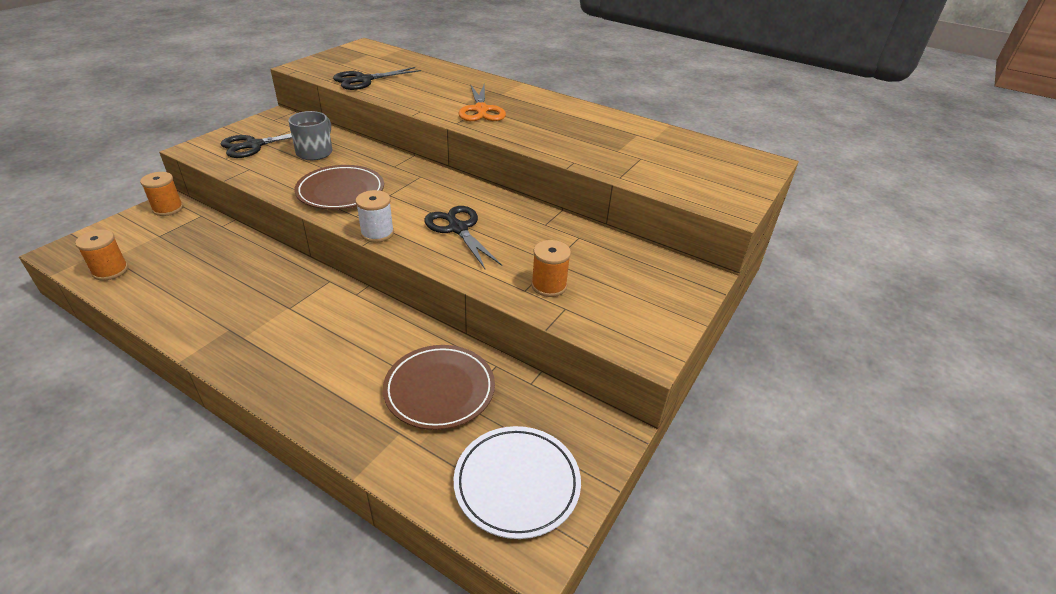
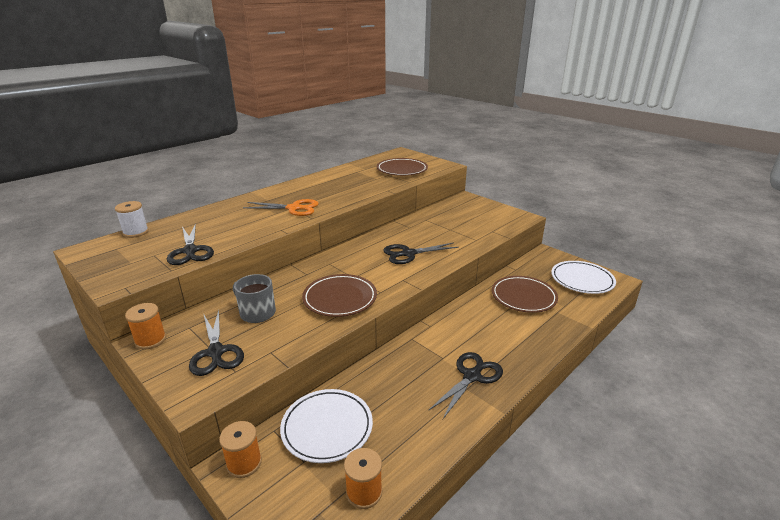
camera: 75 degrees left, 10 degrees down
(195, 241) = (327, 428): none -> white plate
(250, 333) = (472, 376): none -> black scissors
(377, 233) = (407, 283): white spool -> white spool (136, 232)
(549, 286) = (472, 233): orange spool -> orange spool (150, 340)
(671, 168) = (402, 170): none -> brown plate

